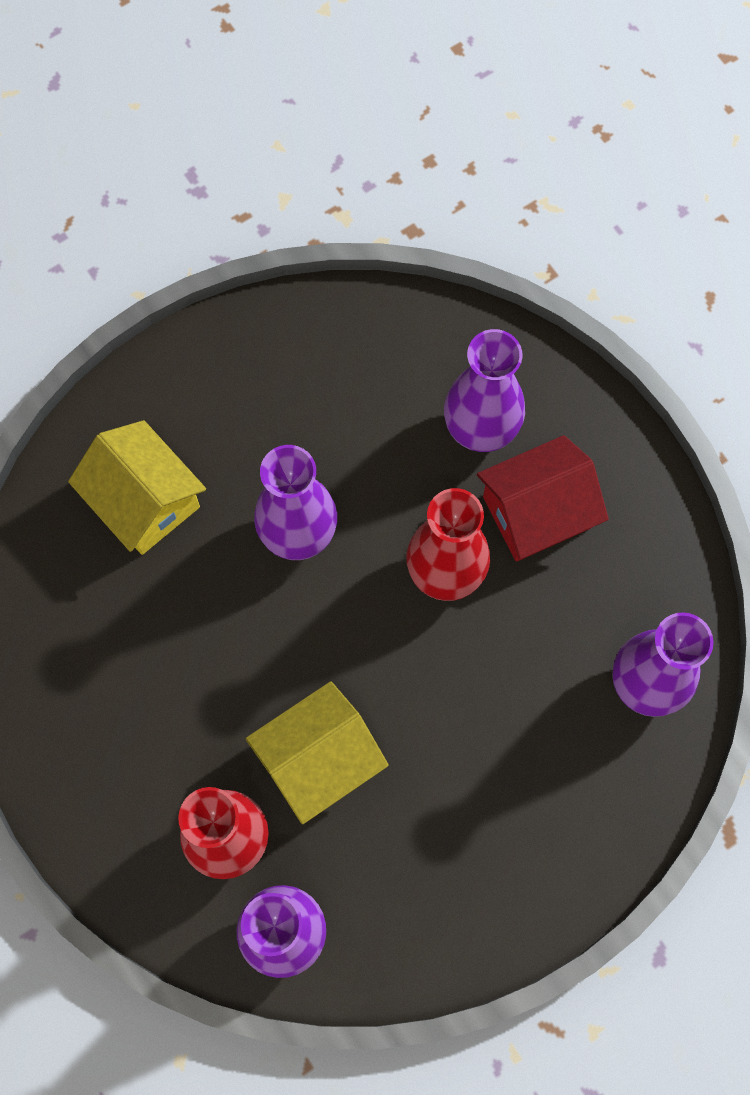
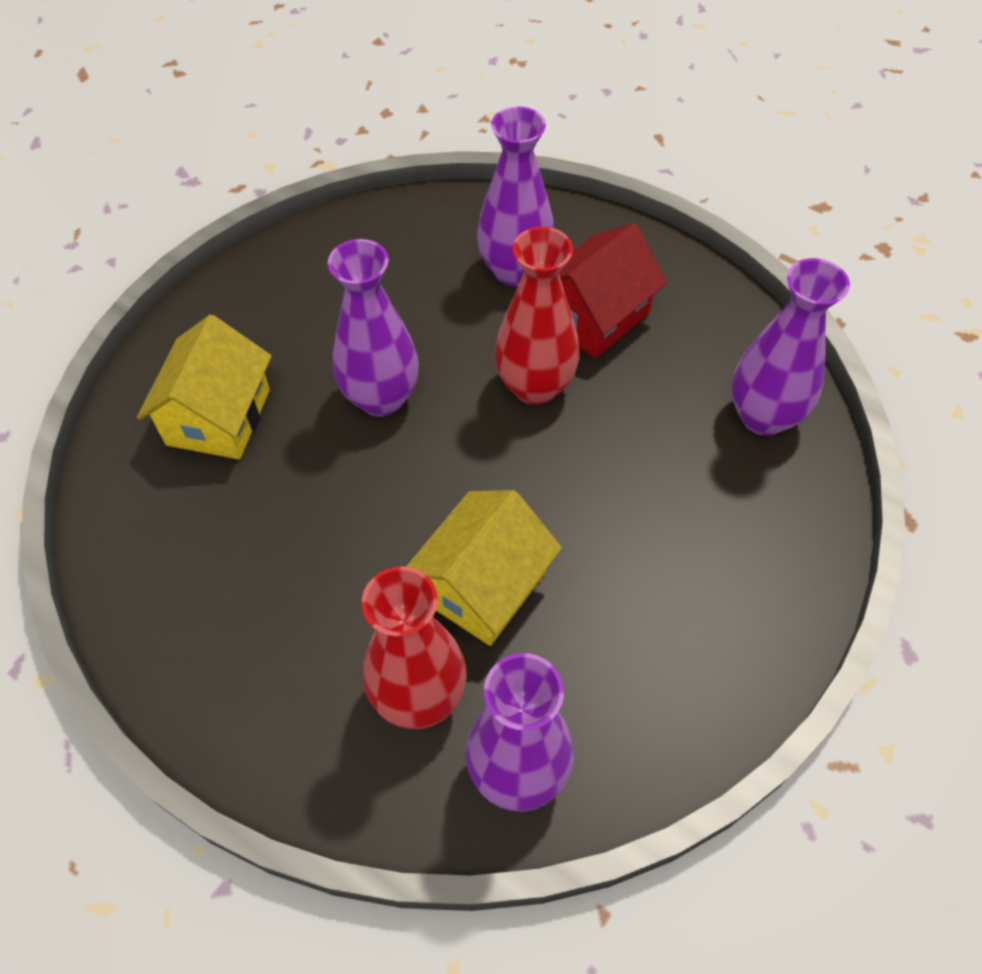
camera: 20 degrees left, 15 degrees down
(144, 501) = (219, 417): yellow house -> yellow house turned 75 degrees clockwise

